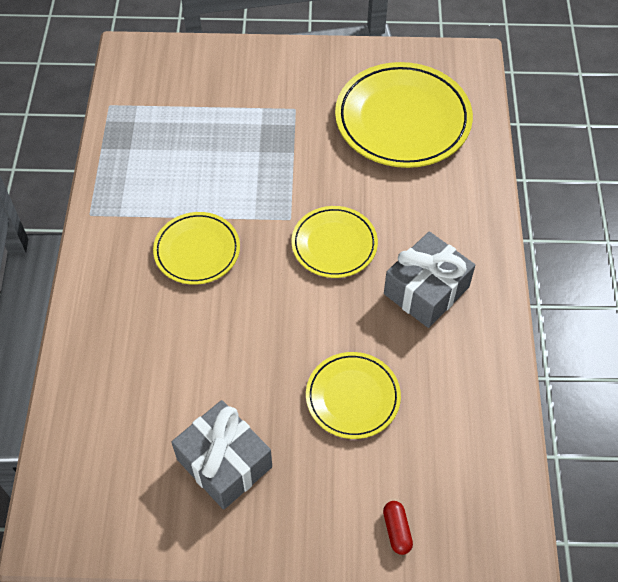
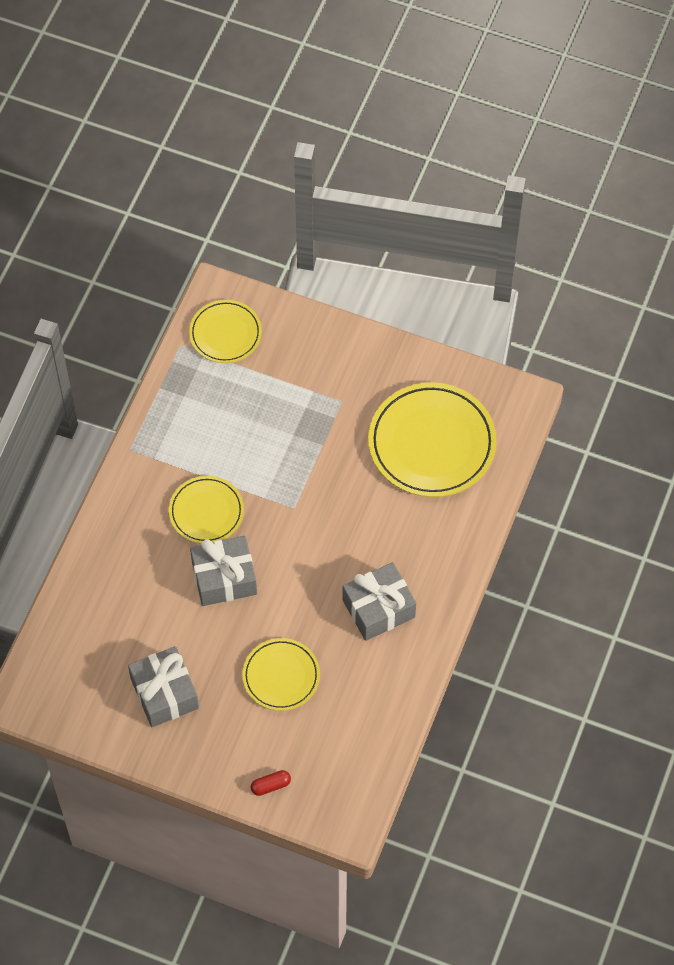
camera: 20 degrees right, 5 degrees up
(244, 312) = (224, 578): none -> grey gift
(334, 244) = (321, 543): yellow plate -> yellow plate (225, 334)
(396, 530) = (270, 785): red capsule -> red capsule turned 60 degrees clockwise

